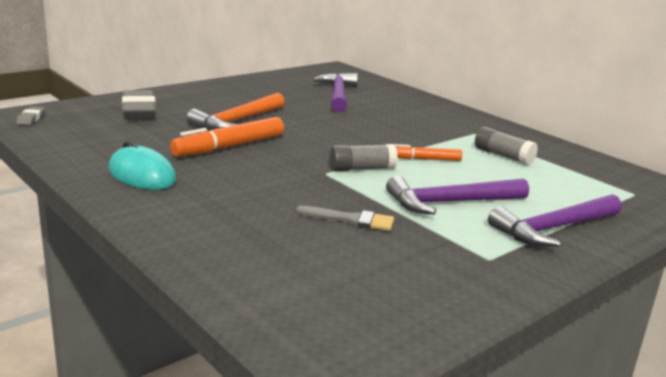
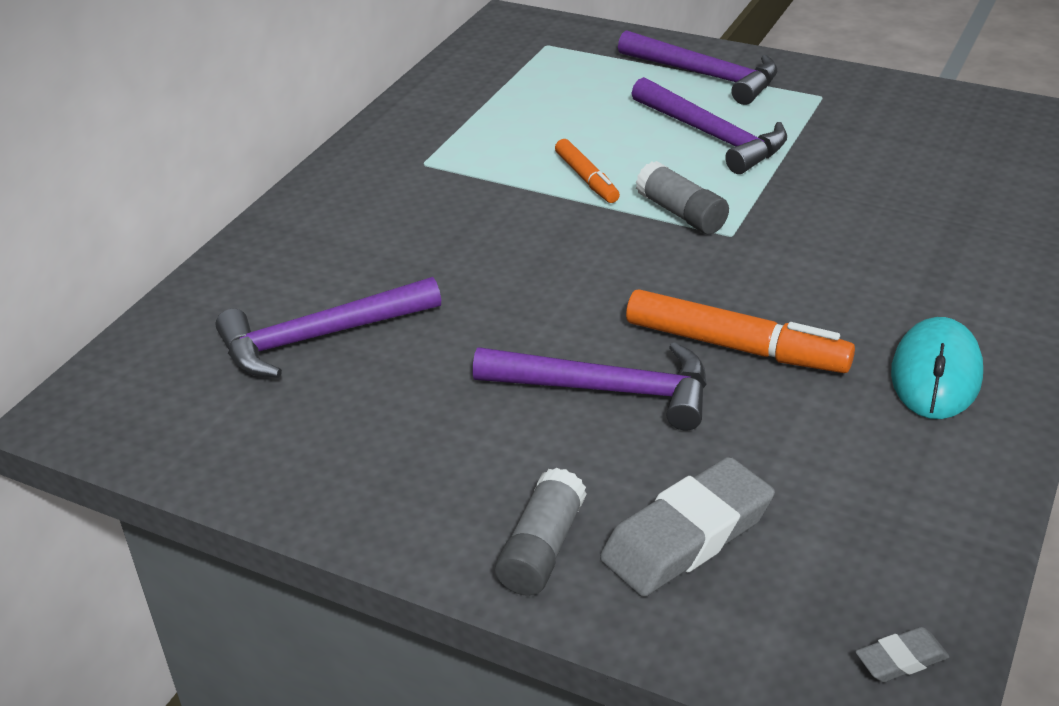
camera: 110 degrees left, 15 degrees up
(237, 121) = (607, 390): orange hammer -> purple hammer
(351, 220) = (842, 181): grey brush -> none
(503, 156) = (503, 129): grey glue stick -> grey glue stick (542, 548)

